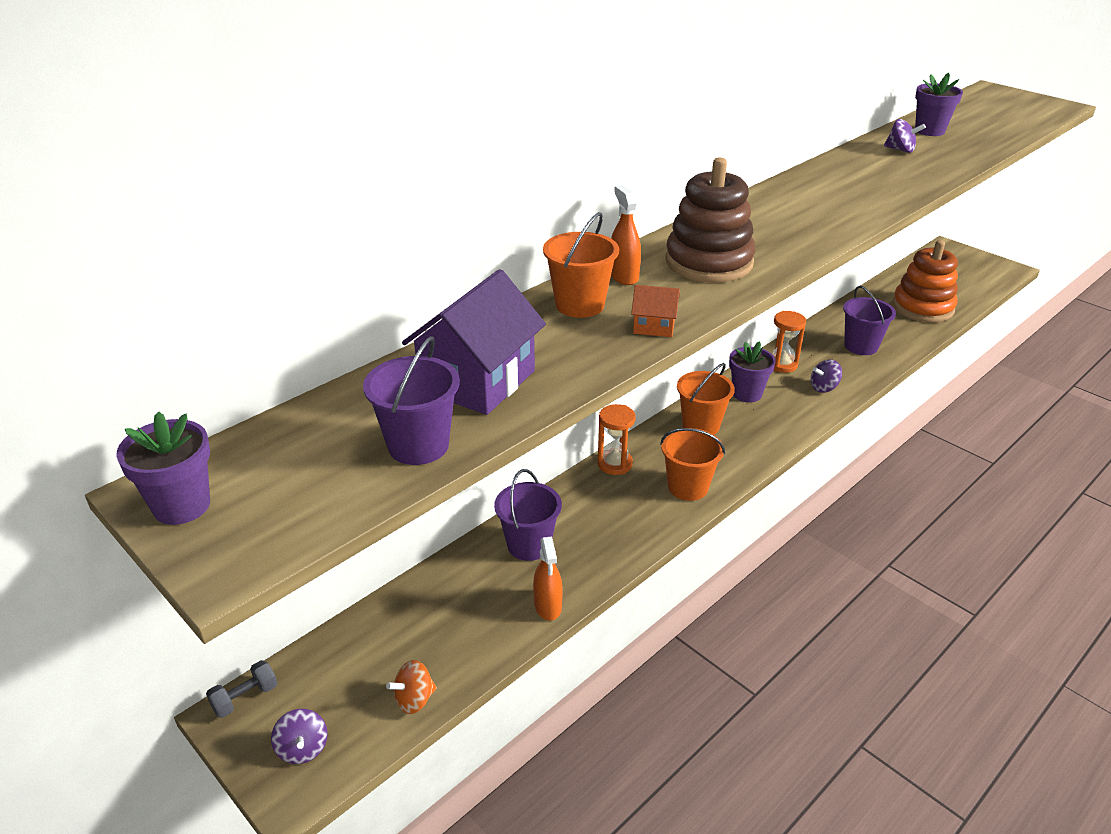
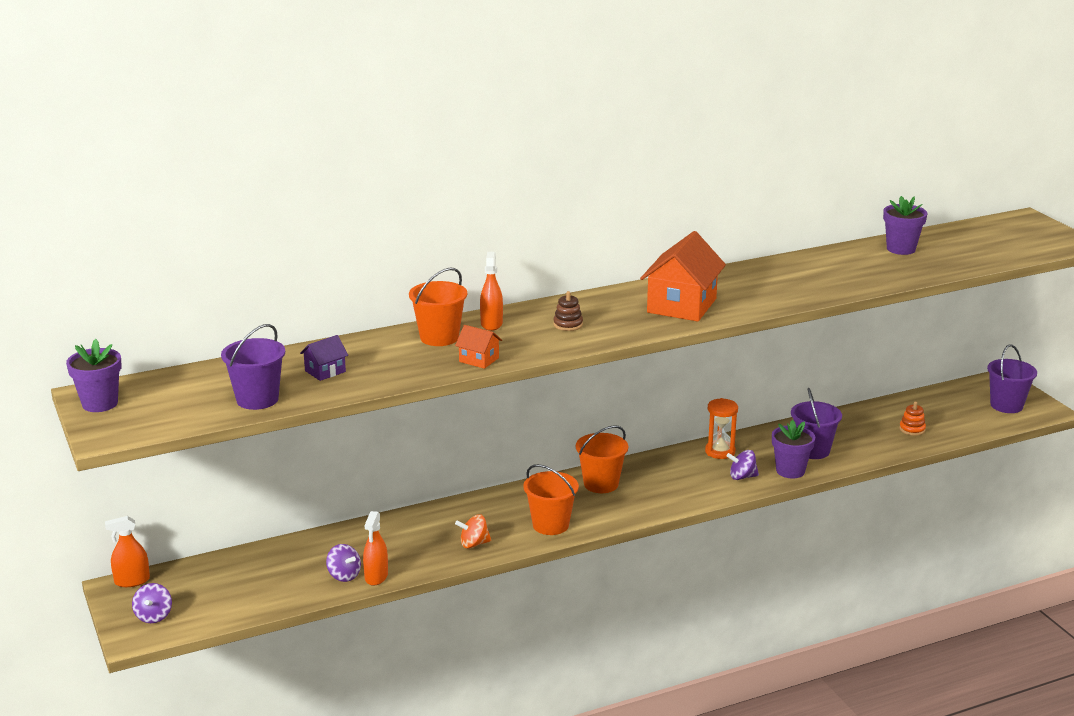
camera: 20 degrees right, 10 degrees down
(245, 698) = (132, 581): grey dumbbell -> orange spray bottle
(414, 699) = (243, 608): orange spinning top -> orange spinning top (474, 544)
(478, 381) = (325, 371): purple house -> purple house, size x0.48
(529, 545) = (390, 536): purple bucket -> purple bucket (1006, 405)
(614, 464) = (502, 497): orange hourglass -> none
(709, 262) = (568, 324): brown stacking toy -> brown stacking toy, size x0.41
(747, 393) = (665, 468): purple flower pot -> purple flower pot (790, 471)
(801, 220) = (681, 306): none -> orange house
(900, 150) = (848, 262): purple spinning top -> purple spinning top (344, 575)
(922, 307) = (912, 429): orange stacking toy -> orange stacking toy, size x0.41

